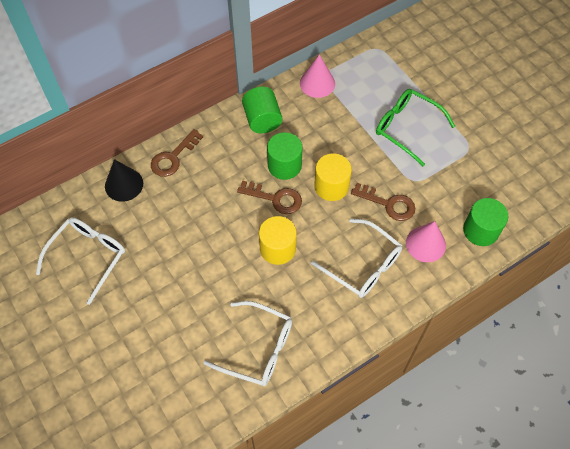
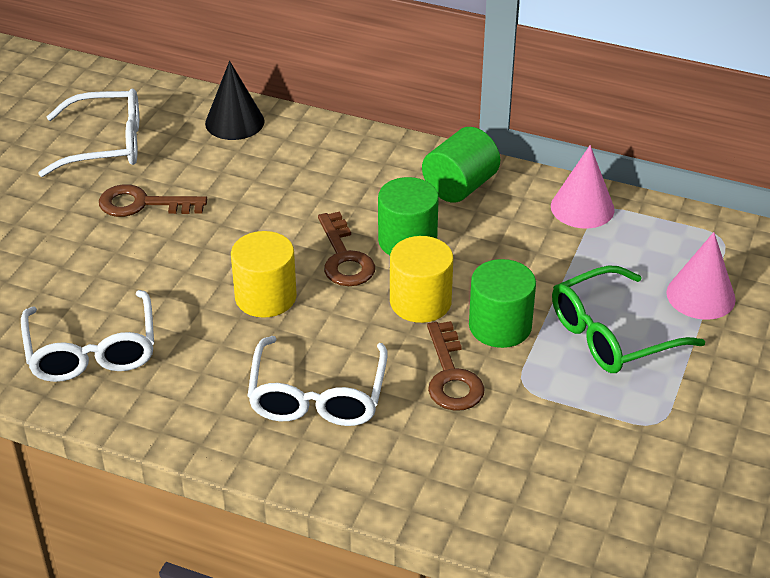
camera: 55 degrees right, 20 degrees down
(173, 157) = (316, 140): brown key -> brown key (143, 204)
(407, 128) = (612, 334): green glasses -> green glasses turned 120 degrees counterclockwise
(425, 244) = (421, 450): pink cone -> pink cone (700, 296)
(480, 230) = (511, 507): green cylinder -> green cylinder (500, 326)

